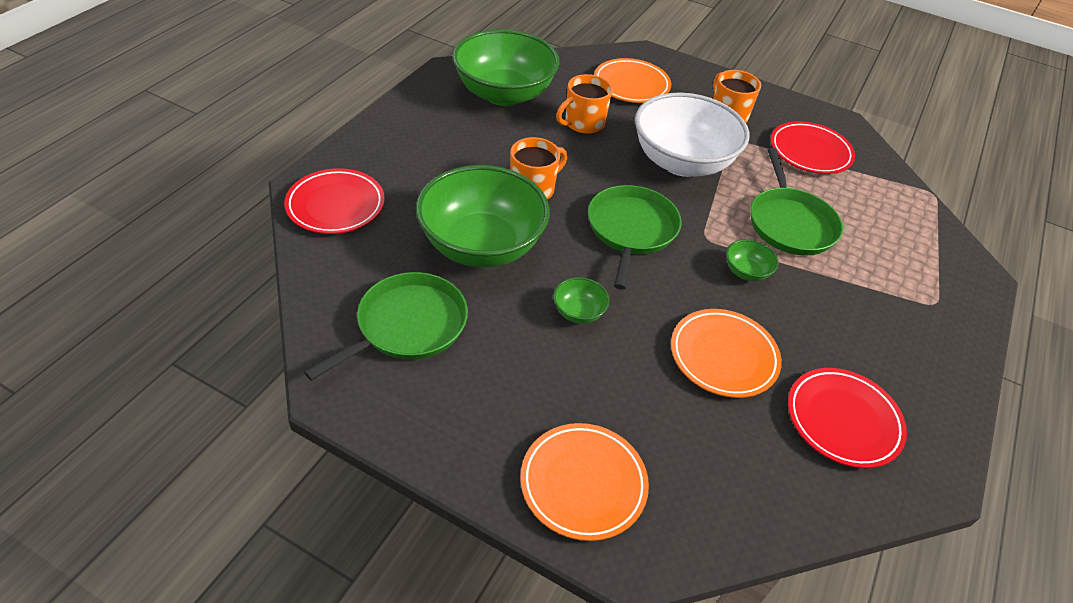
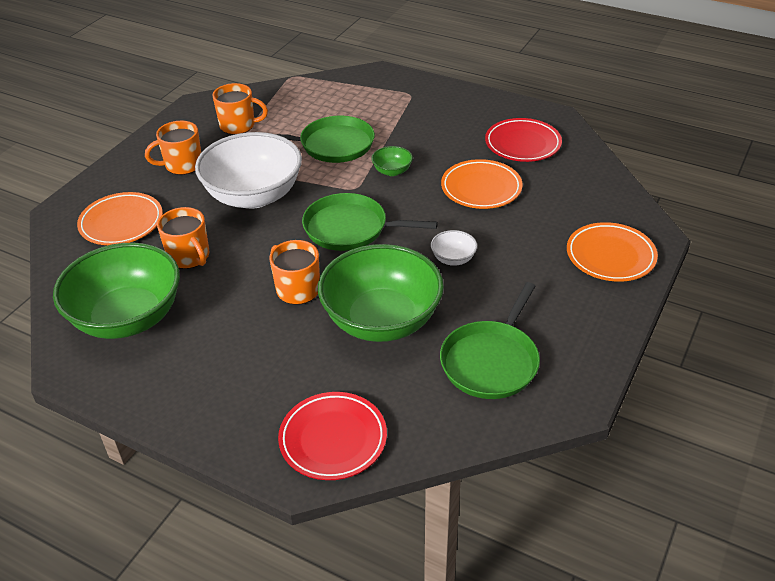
camera: 85 degrees left, 5 degrees down
(407, 326) = (491, 361): green pan -> green pan turned 105 degrees counterclockwise
(578, 312) = (453, 259): green bowl -> white bowl
(810, 152) = (238, 125): red plate -> orange mug

